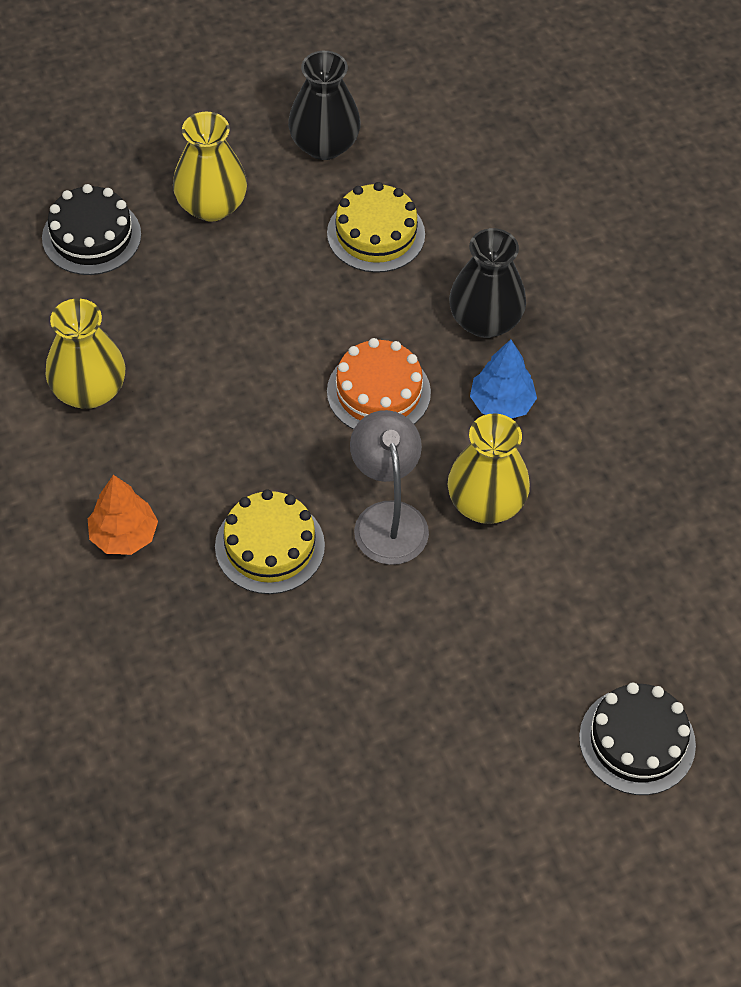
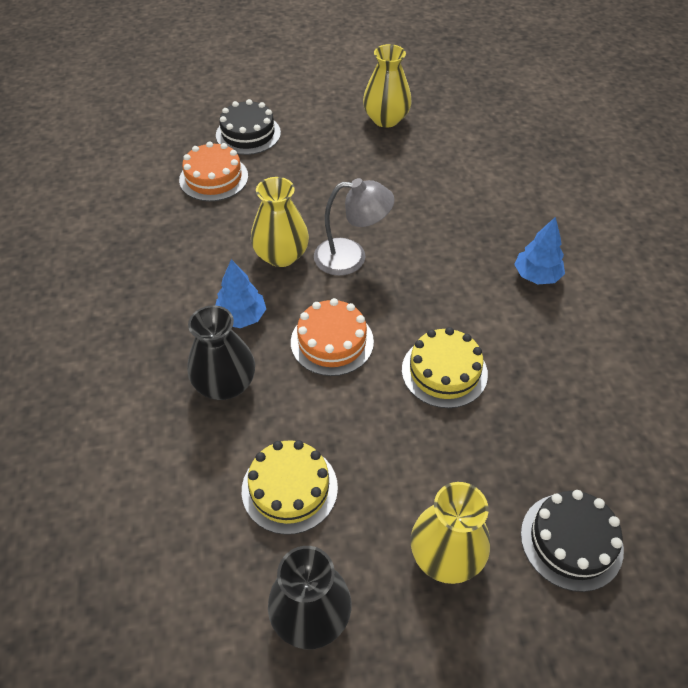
camera: 165 degrees left, 5 degrees down
(89, 391) = (566, 383): yellow vase -> yellow vase (386, 119)
(124, 536) = (536, 276): orange tree -> blue tree
(269, 546) = (435, 254): yellow cake -> yellow cake (444, 371)
(388, 518) = (351, 257): grey lamp -> grey lamp turned 90 degrees counterclockwise
(647, 627) = (213, 178): none -> orange cake

